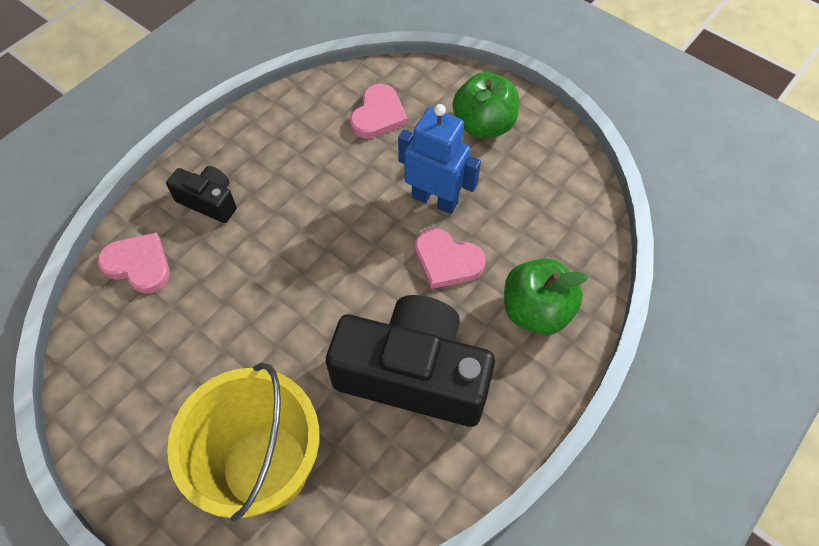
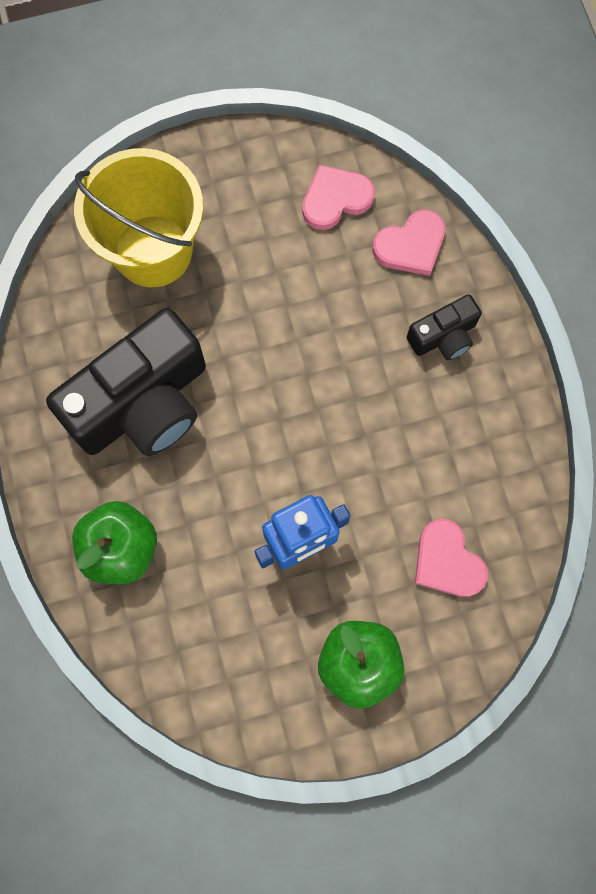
camera: 125 degrees right, 15 degrees up
(447, 261) = (226, 507): pink heart -> pink heart (335, 199)

